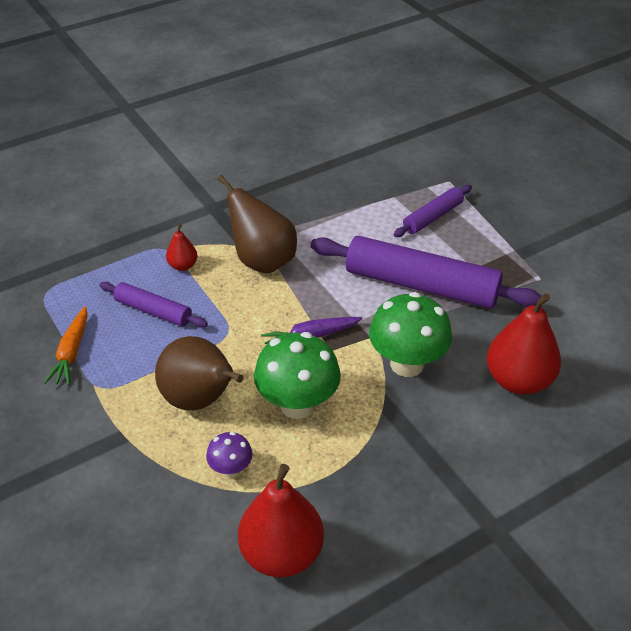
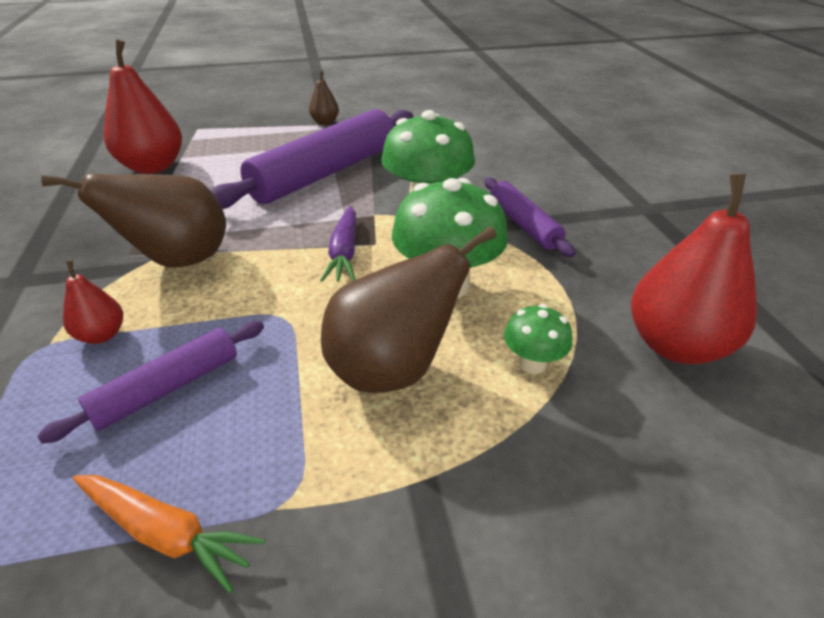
camera: 70 degrees left, 5 degrees down
(231, 469) = (532, 363): purple mushroom -> green mushroom
(432, 217) = (237, 147): purple rolling pin -> purple rolling pin (523, 224)
(518, 380) = (480, 159): red pear -> red pear (153, 167)
(520, 249) = (325, 122): none -> brown pear

